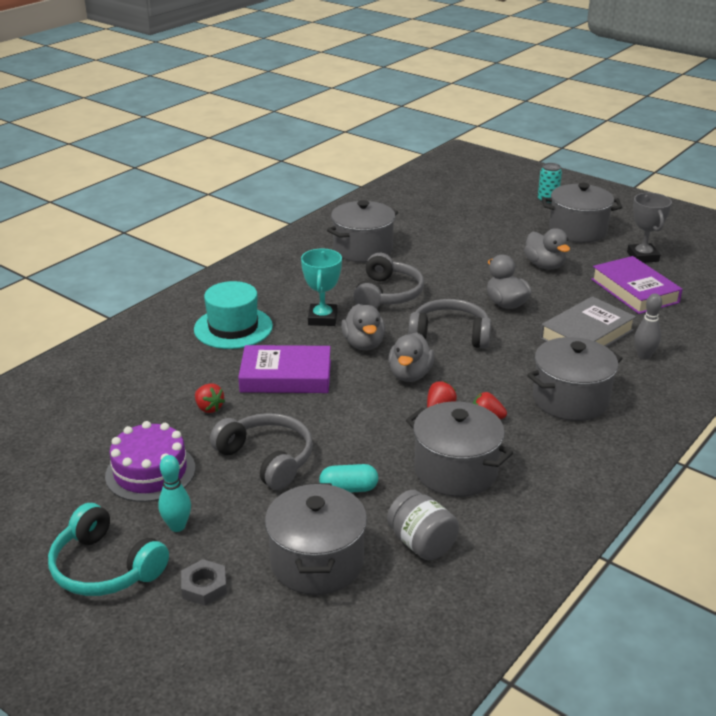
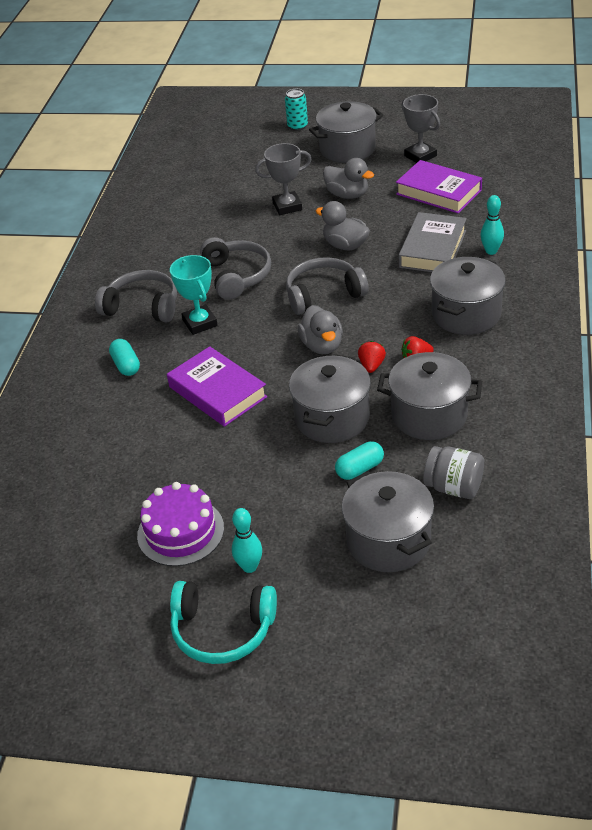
camera: 25 degrees left, 10 degrees up
(204, 587) = (319, 604): grey nut -> none
(209, 408) = (176, 451): red strawberry -> none
(233, 328) = (126, 365): turquoise hat -> turquoise capsule
(267, 459) = (270, 474): grey headphones -> grey headphones (142, 307)
(286, 376) = (217, 392): purple book -> purple book turned 75 degrees clockwise
(363, 249) = (174, 238): grey pot -> grey pot (332, 418)
(363, 344) = (258, 333): grey duck -> none
(481, 257) = (287, 206): none -> grey trophy
(644, 356) = (491, 251): grey bowling pin -> turquoise bowling pin

